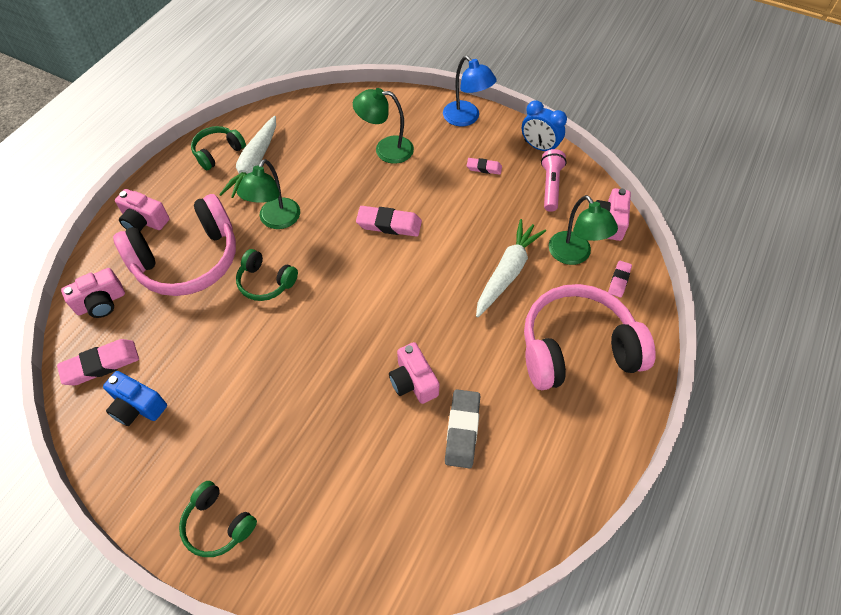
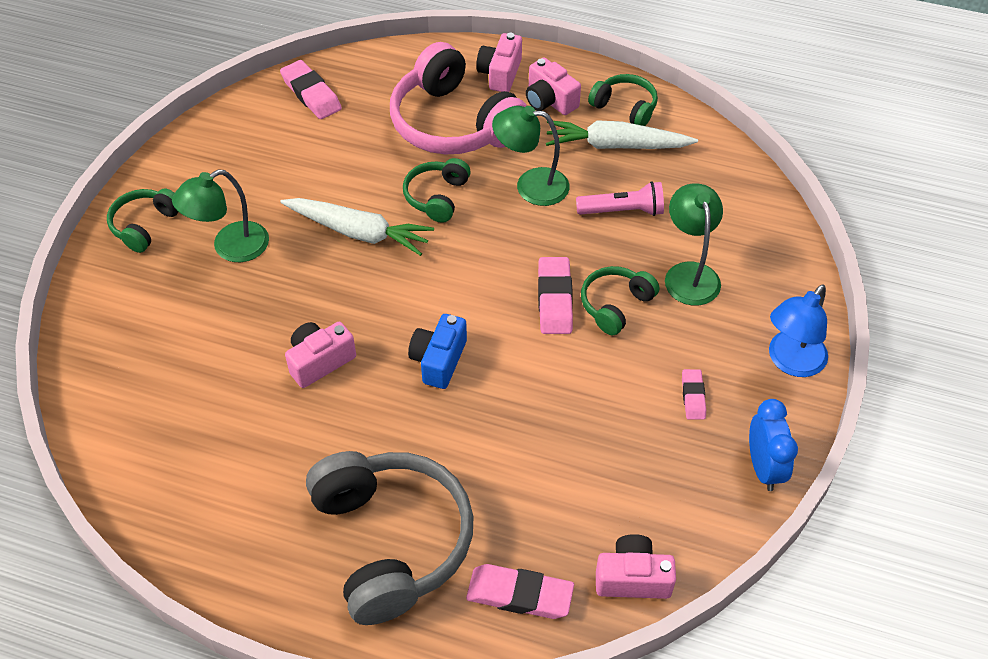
camera: 80 degrees right, 5 degrees down
(101, 303) = (385, 72): pink camera -> pink camera (549, 101)
(137, 406) = (266, 134): blue camera -> blue camera (438, 360)
(402, 192) = (615, 305): none -> green headphones
(462, 430) = (259, 419): grey eraser -> none
(507, 272) = (503, 445): white carrot -> white carrot (359, 232)
(539, 147) = (763, 467): blue clock -> blue clock turned 150 degrees clockwise
(550, 186) = (684, 489): pink flashlight -> pink flashlight (622, 211)
(574, 255) = (554, 530): green lamp -> green lamp (230, 247)
(577, 348) = (391, 541): pink headphones -> grey headphones
(619, 280) = (519, 594): pink eraser -> pink eraser, size x1.70

